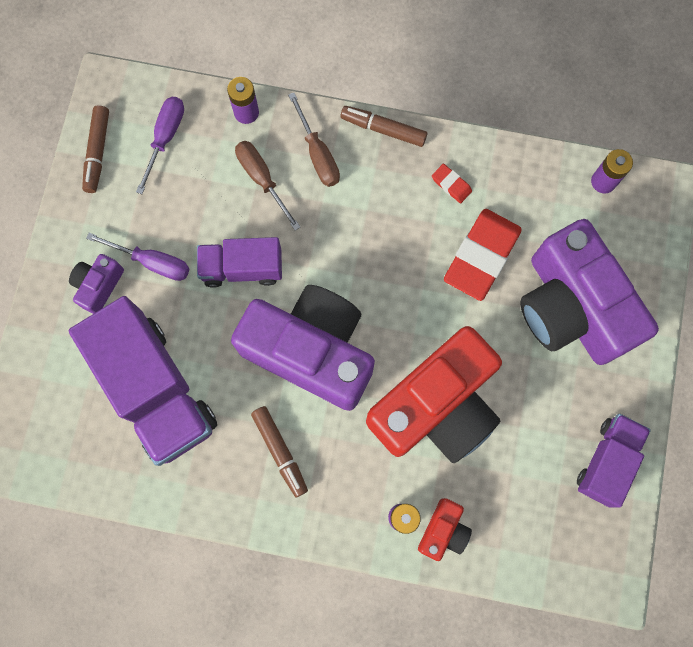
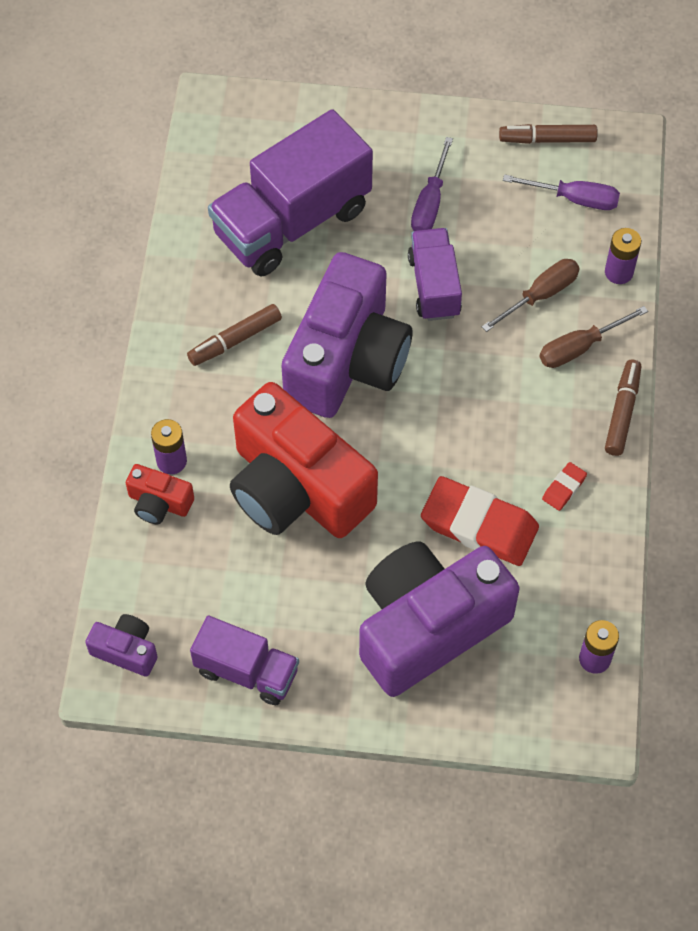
camera: 85 degrees right, 15 degrees down
(98, 286) = (398, 158): purple camera -> purple camera (126, 650)

